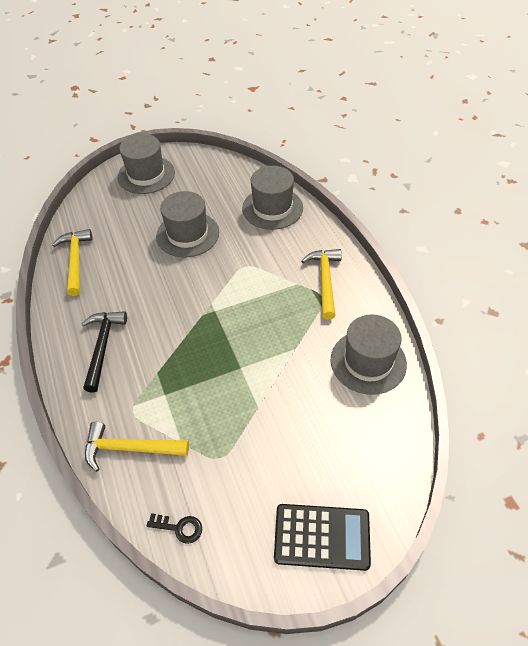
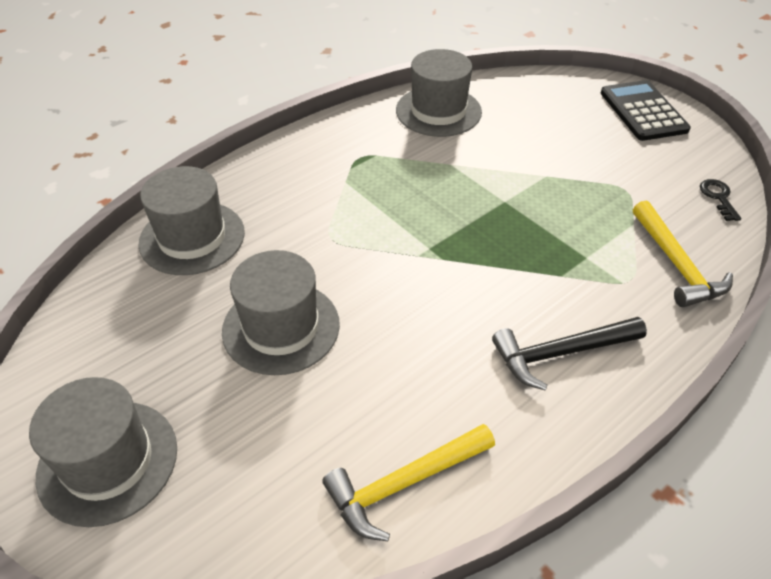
camera: 110 degrees left, 5 degrees down
(325, 281) = (331, 159): yellow hammer -> none

